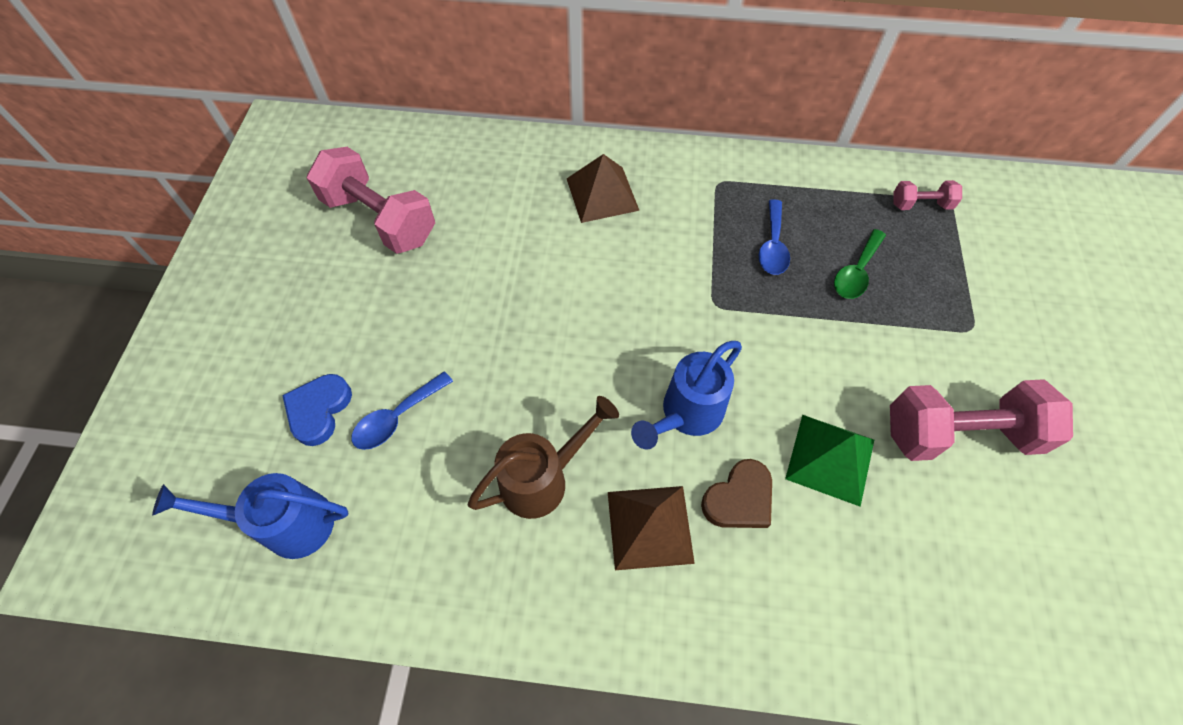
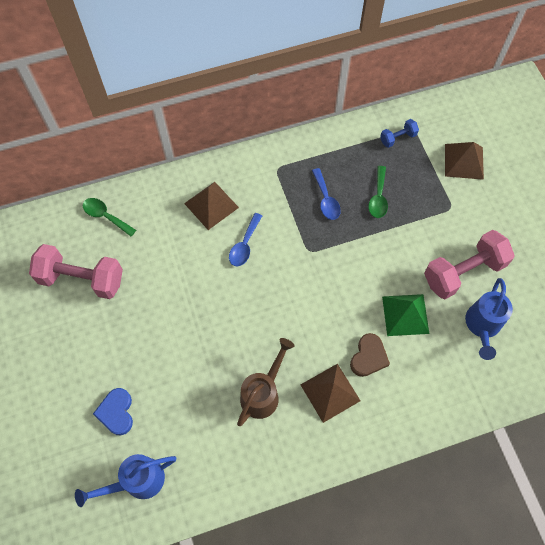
camera: 25 degrees left, 5 degrees up
(397, 417) = (164, 396): blue spoon -> blue spoon (244, 245)
(455, 157) = (105, 216): none -> green spoon
(686, 414) = (322, 323): blue watering can -> blue watering can (482, 326)
(920, 205) = (398, 138): pink dumbbell -> blue dumbbell
(1019, 272) = (464, 161): none -> brown pyramid

